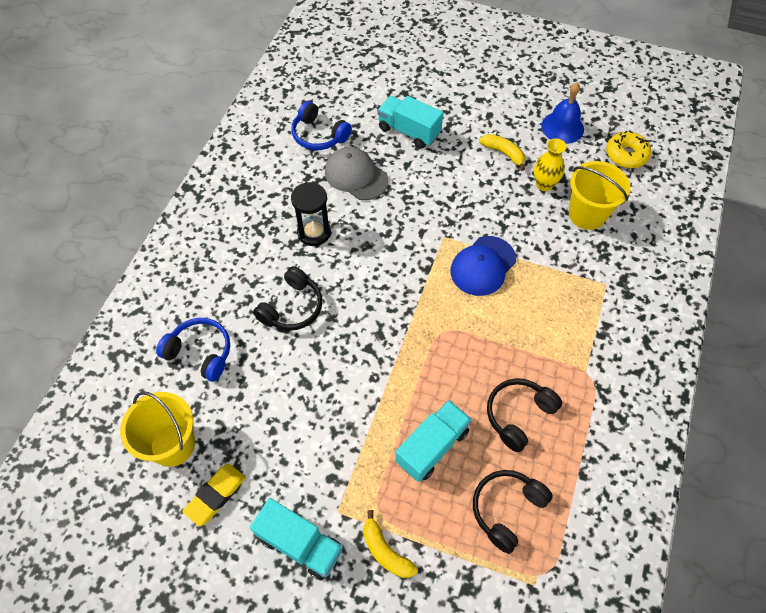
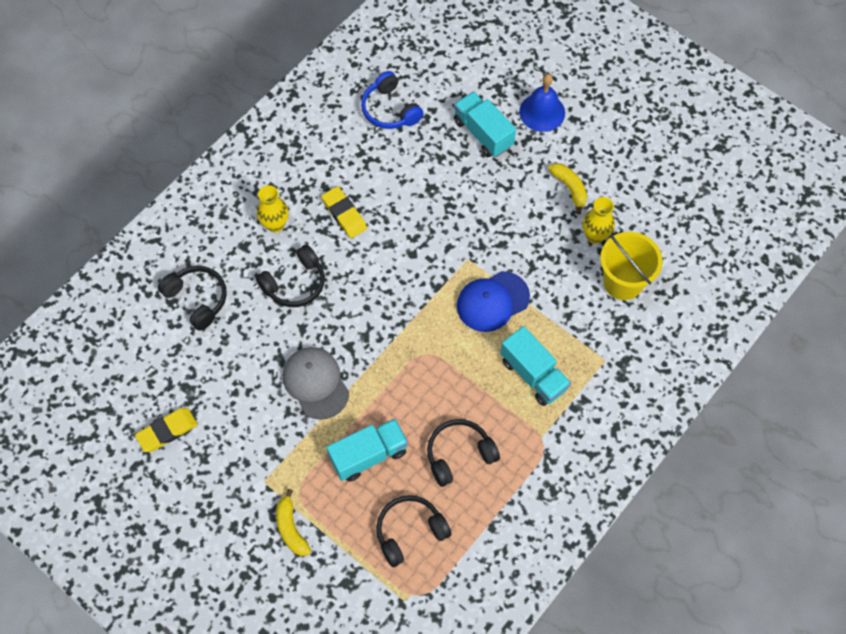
camera: 20 degrees right, 5 degrees up
(172, 444) = (146, 375): yellow bucket -> none
(200, 352) = (197, 299): blue headphones -> black headphones
(252, 261) = (275, 224): none -> yellow vase
(300, 544) = (222, 496): turquoise truck -> turquoise truck (533, 374)
(314, 232) = (344, 214): black hourglass -> yellow eraser
(356, 176) = (409, 166): grey cap -> grey cap (315, 383)
(562, 127) = (646, 178): blue bell -> blue bell (542, 112)
(626, 155) = (698, 230): yellow donut -> none

